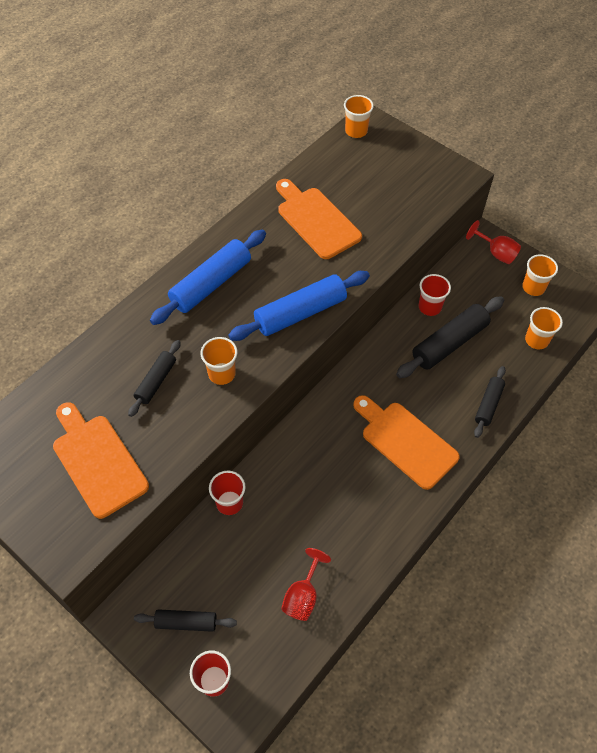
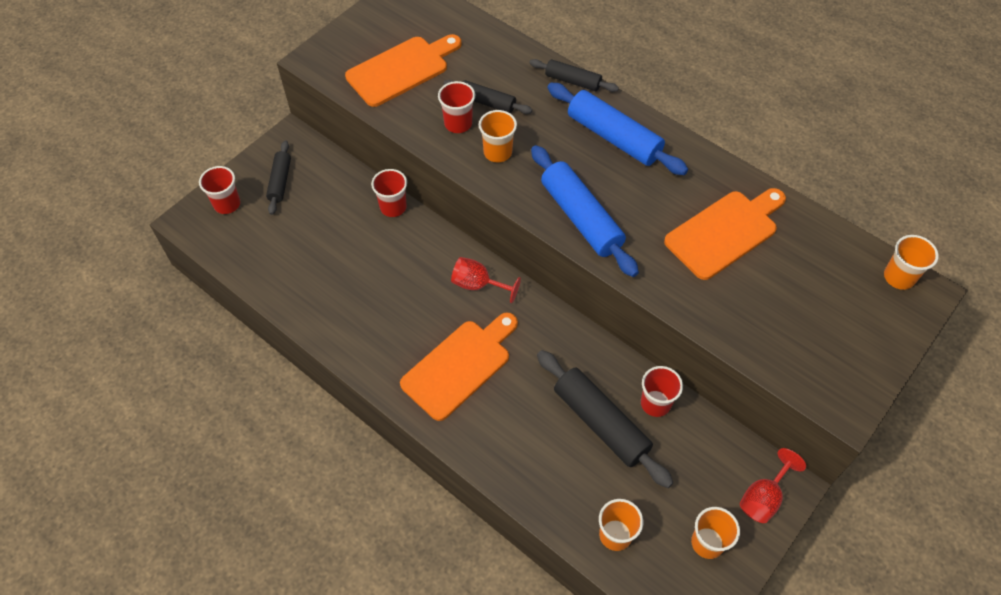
camera: 90 degrees right, 0 degrees up
(181, 407) = (458, 124): none -> red cup
(303, 595) = (294, 269): red goblet -> red goblet (478, 285)
(488, 404) = (511, 461): black rolling pin -> black rolling pin (573, 81)

